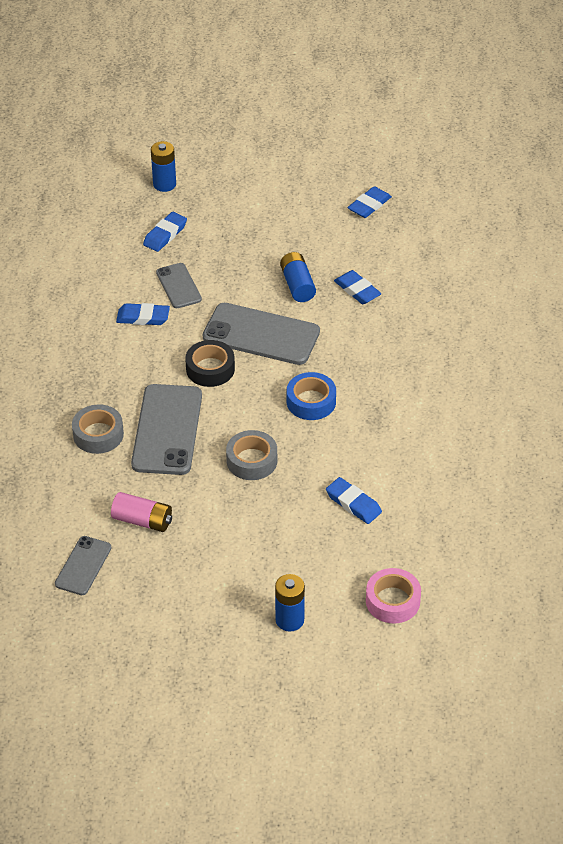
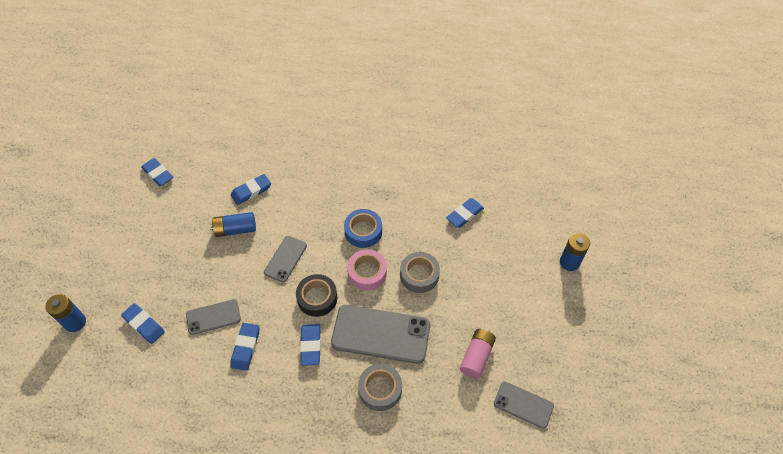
camera: 85 degrees left, 10 degrees up
(148, 370) = (310, 346): none -> blue eraser
(261, 334) = (285, 259): grey phone -> grey phone, size x0.55
(392, 601) = (550, 201): pink tape -> pink tape (367, 272)

